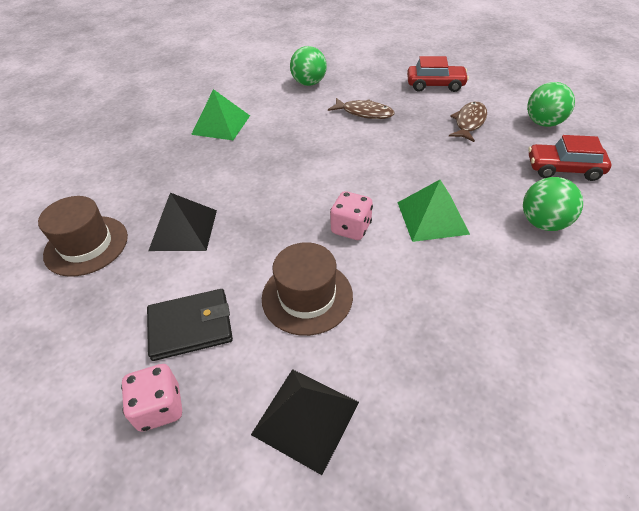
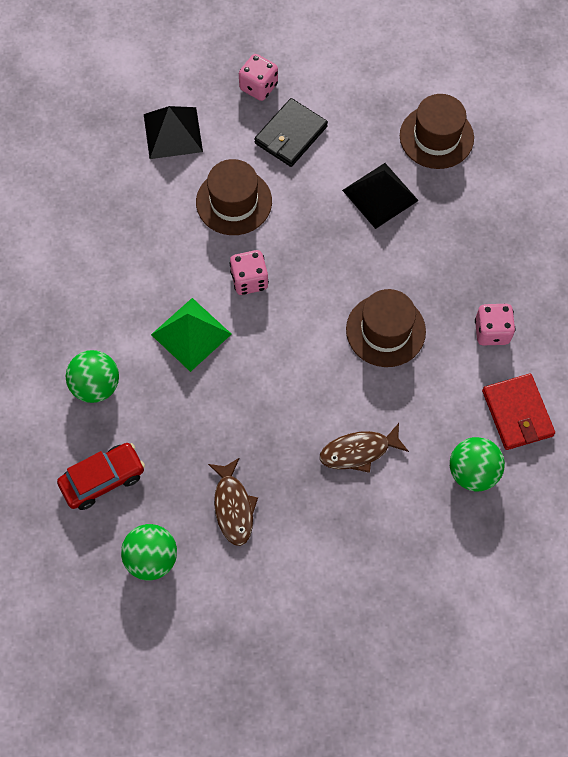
camera: 140 degrees right, 20 degrees up
(221, 125) = (491, 331): green pyramid -> pink dice
(256, 92) = (517, 413): none -> red wallet
(283, 153) = (385, 330): none -> brown hat
(435, 85) = (317, 569): red car -> none

